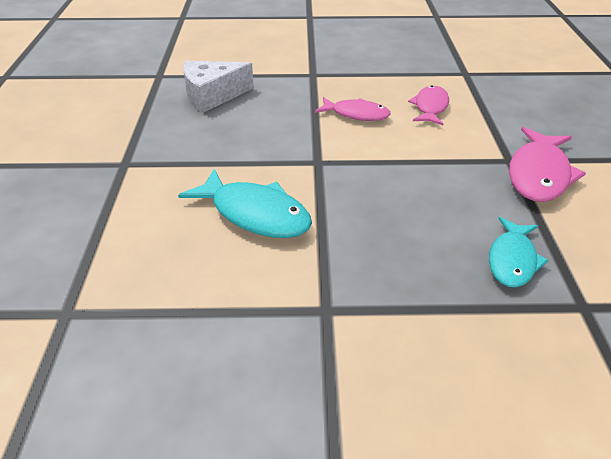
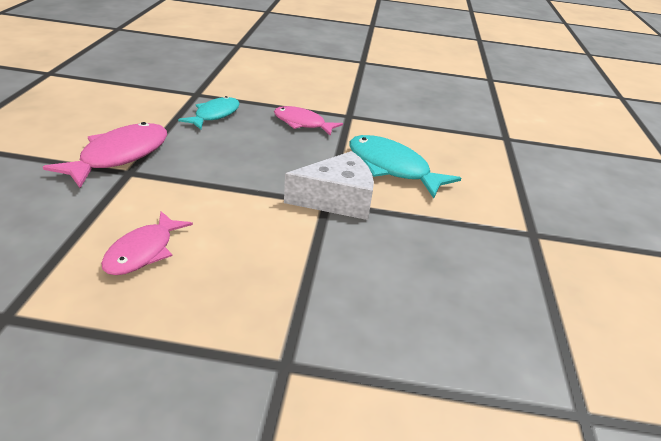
camera: 175 degrees left, 5 degrees down
(212, 95) = (464, 333): white cheese -> white cheese (337, 199)
(356, 114) = (254, 257): pink fish -> pink fish (302, 123)

